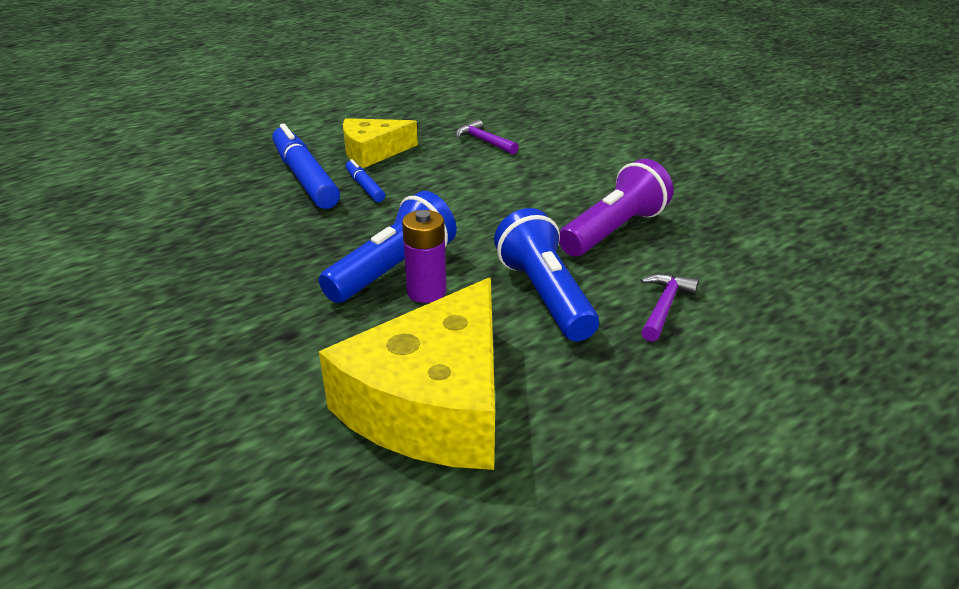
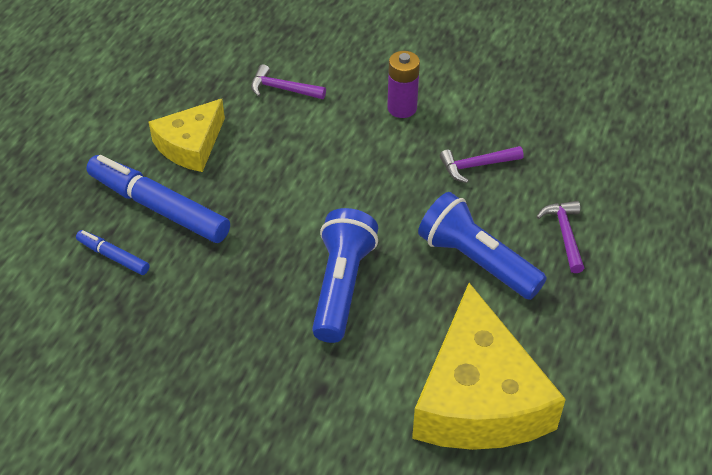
camera: 30 degrees left, 15 degrees up
(365, 187) = (227, 196): blue marker -> blue marker (113, 256)
(426, 292) = (387, 297): purple battery -> purple battery (402, 108)
(614, 230) = (476, 165): purple flashlight -> purple hammer

